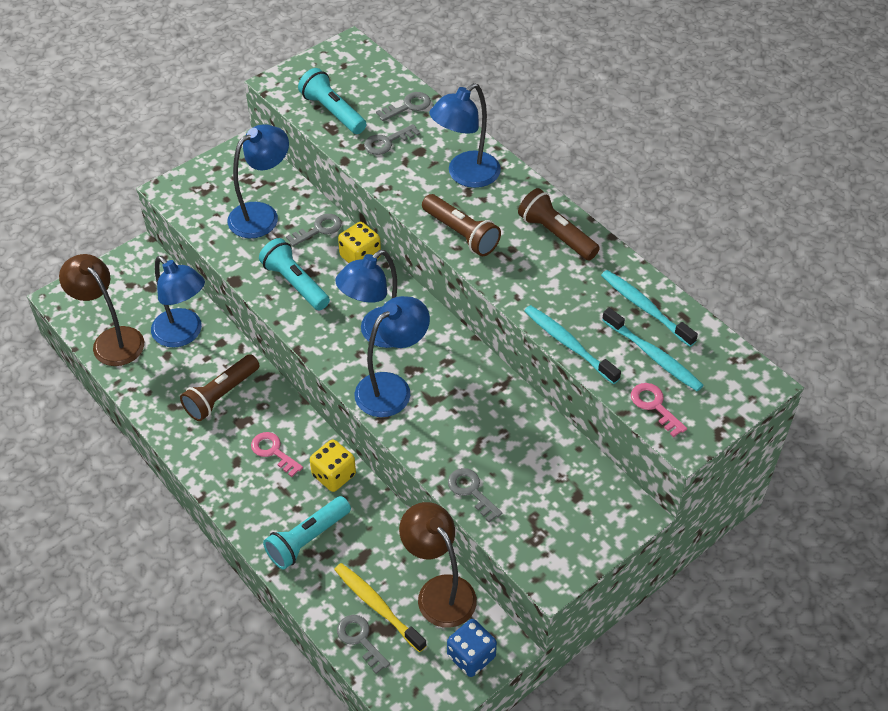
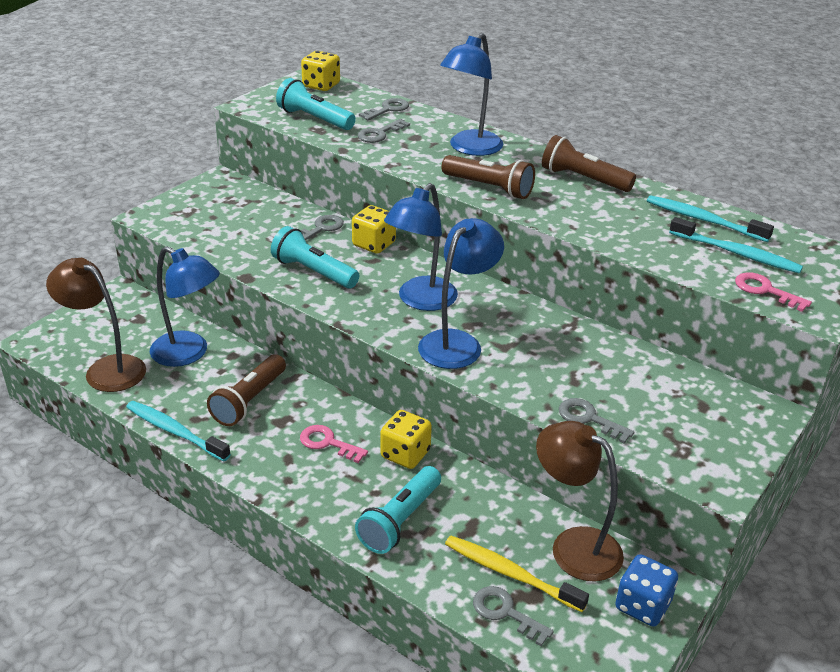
camera: 15 degrees left, 15 degrees down
(262, 215) = (256, 224): blue lamp -> none
(355, 61) = (321, 85): none -> yellow dice
(568, 344) = (647, 255): turquoise toothbrush -> turquoise toothbrush (175, 431)

